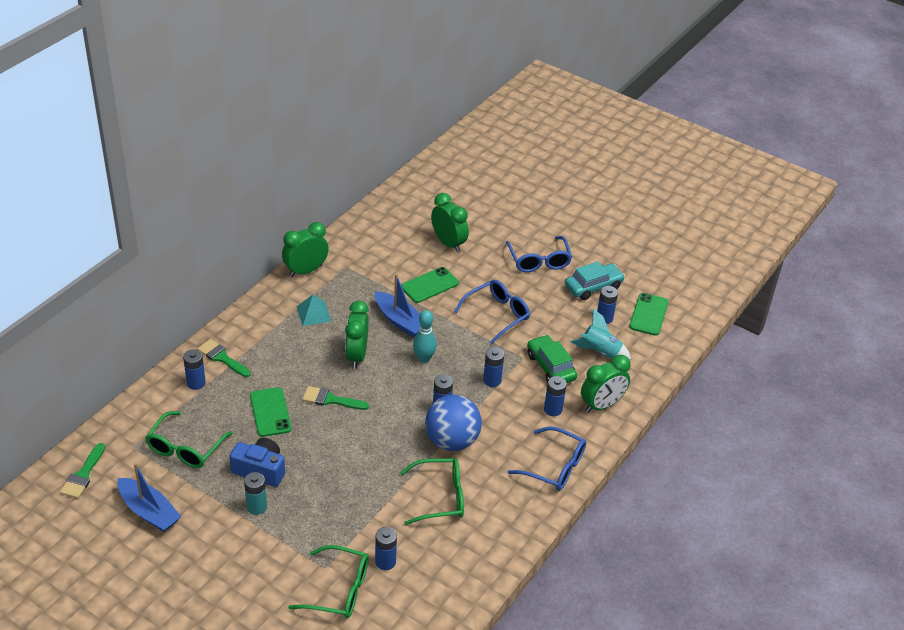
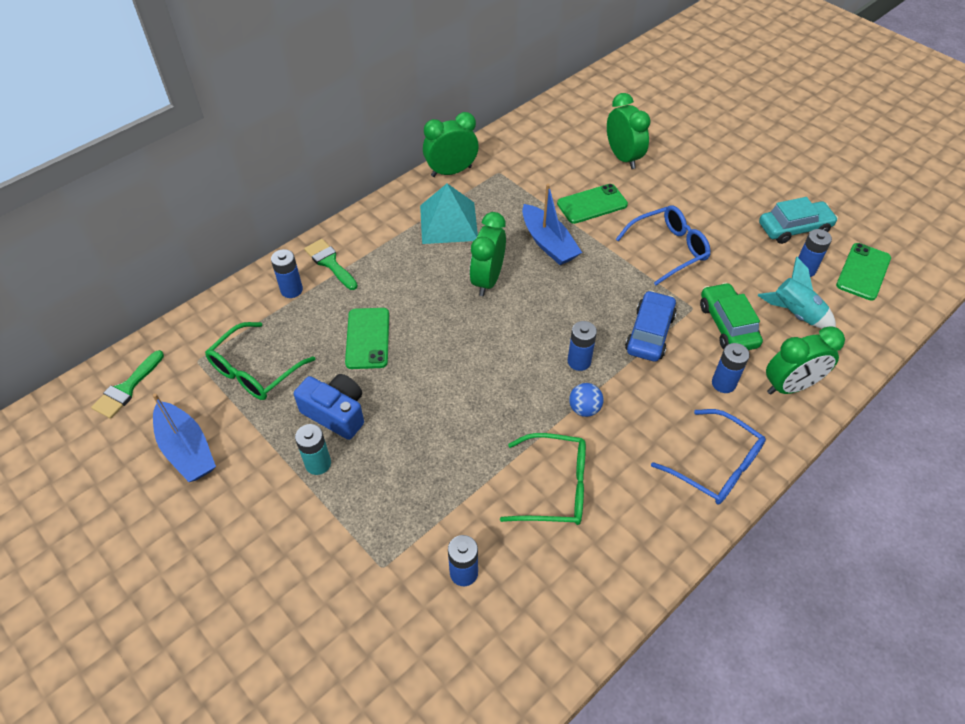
camera: 15 degrees right, 10 degrees up
(313, 313) = (448, 222): turquoise pyramid -> turquoise pyramid, size x1.60
(330, 400) = (444, 332): green brush -> none
(338, 590) = (392, 606): green glasses -> none
(424, 358) = (568, 294): turquoise bowling pin -> none
(452, 441) = (584, 409): blue ball -> blue ball, size x0.46
(492, 380) = (649, 333): blue battery -> blue car
(538, 260) = (729, 189): blue glasses -> none

